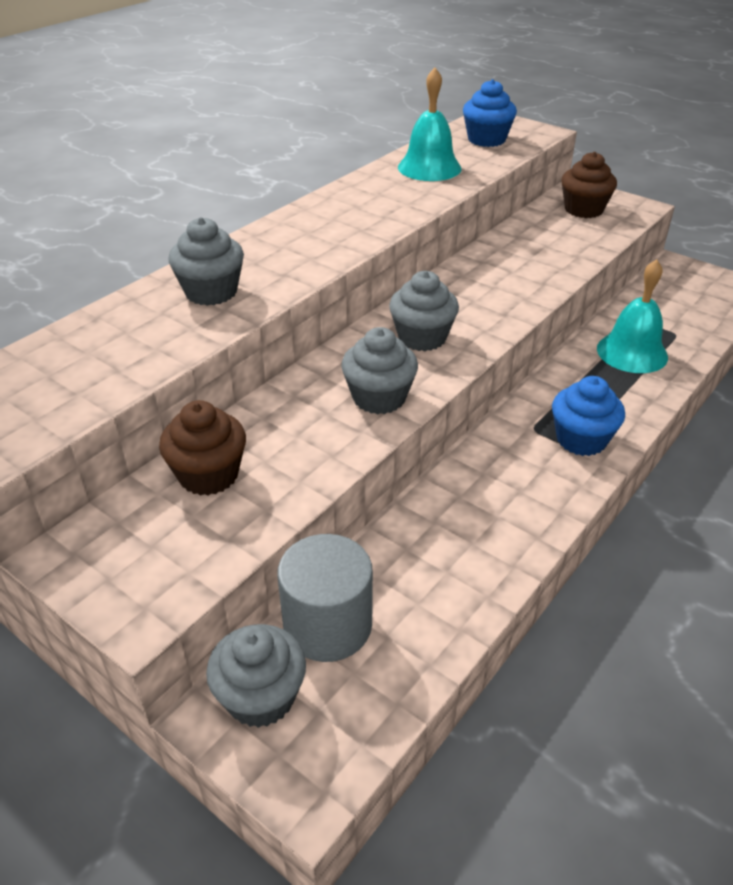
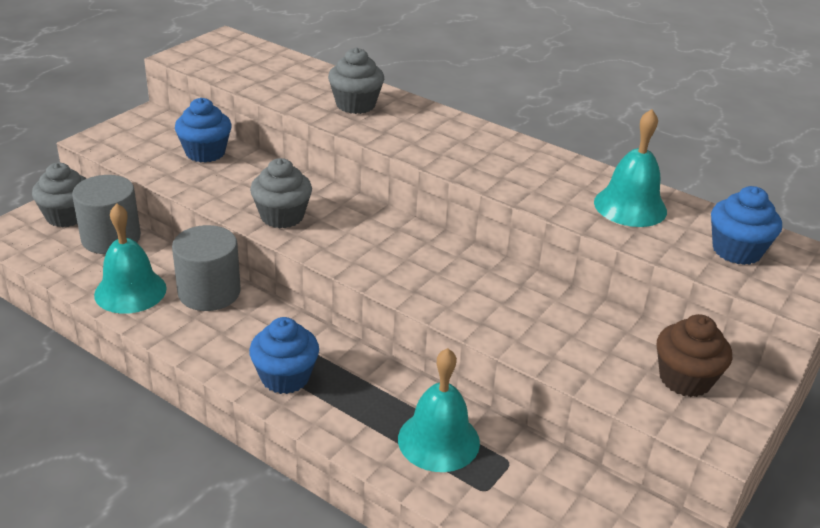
camera: 85 degrees right, 5 degrees down
(208, 475) = (205, 152): brown cupcake -> blue cupcake
(422, 337) = (369, 240): grey cupcake -> none
(448, 506) = (209, 292): none -> grey cylinder
(455, 583) = (130, 291): none -> turquoise bell

